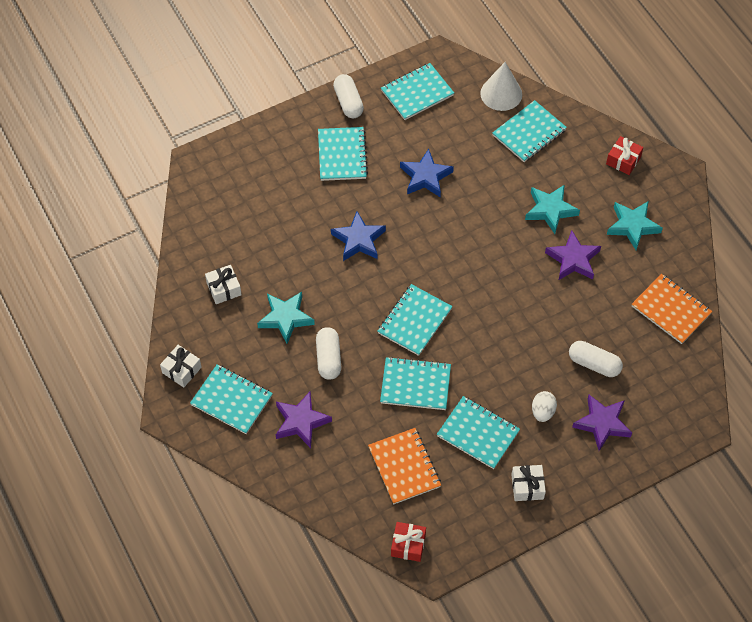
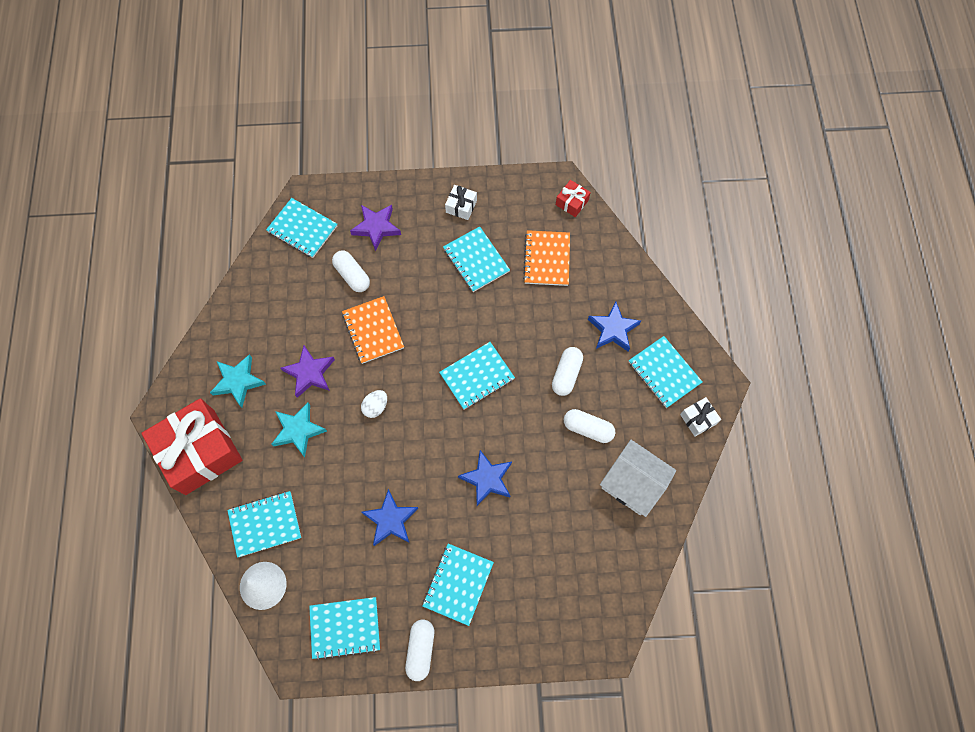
camera: 155 degrees left, 10 degrees up
(224, 289) = (632, 483): white gift -> white house
(285, 318) = (588, 429): turquoise star -> white capsule
(301, 422) = (613, 329): purple star -> blue star
(415, 385) = (505, 320): turquoise notebook -> turquoise notebook (302, 229)
(542, 412) = (416, 255): white egg -> white egg (375, 407)
(623, 160) = (200, 452): red gift -> red gift, size x2.36
(671, 310) = (261, 293): orange notebook -> orange notebook (373, 330)

